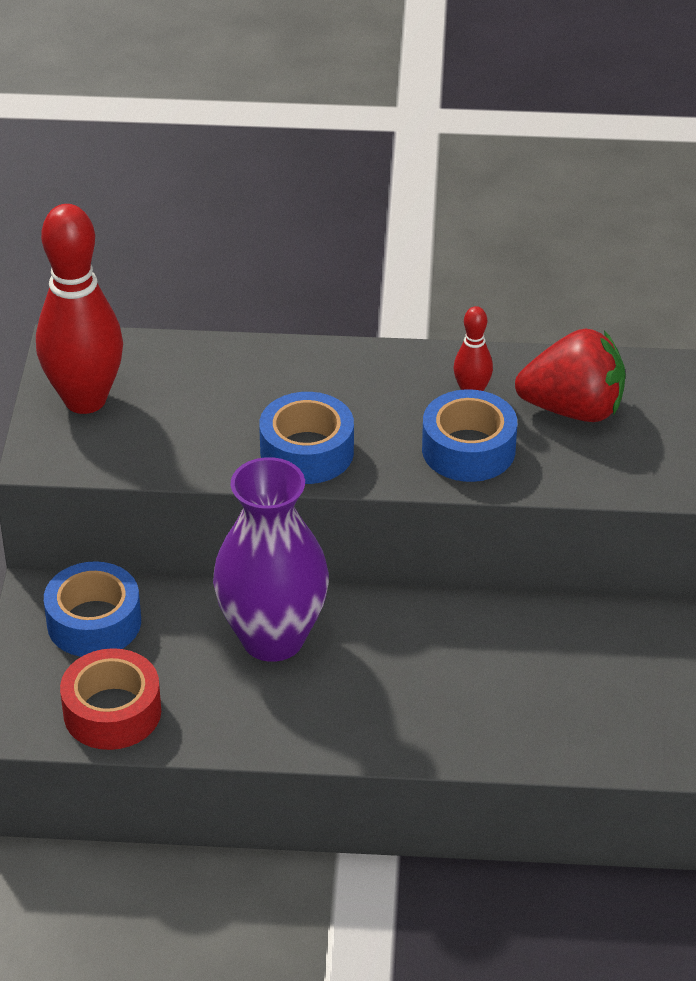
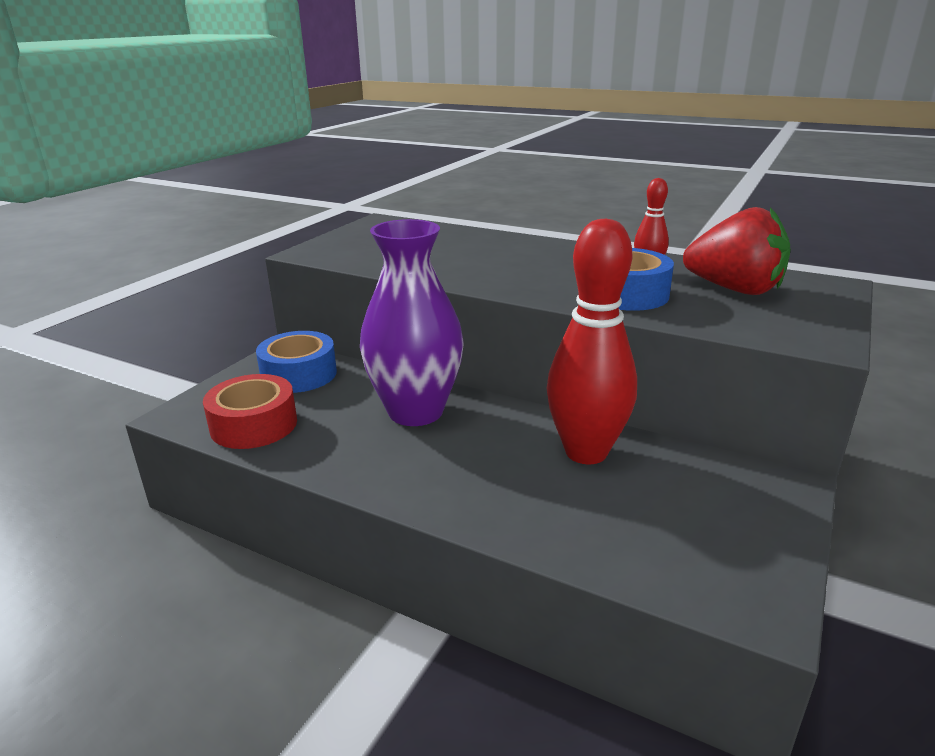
camera: 25 degrees right, 15 degrees down
(85, 400) = (365, 237): red bowling pin -> red bowling pin (586, 452)
(307, 452) = (492, 276): blue tape -> none

